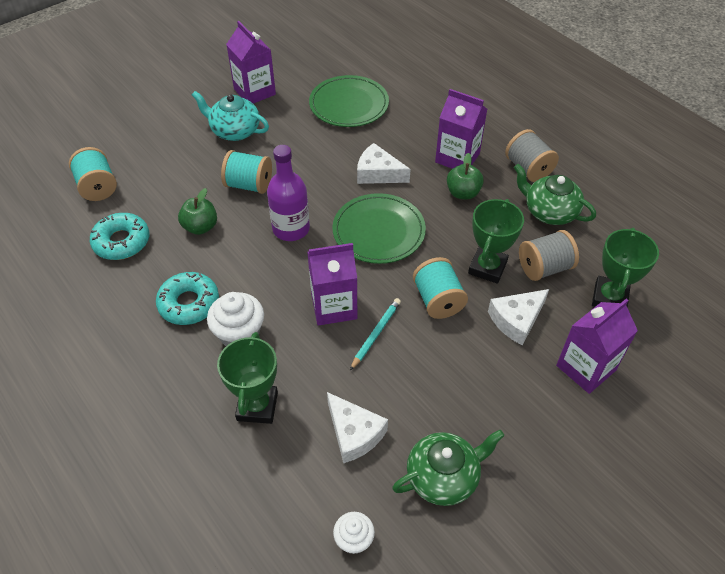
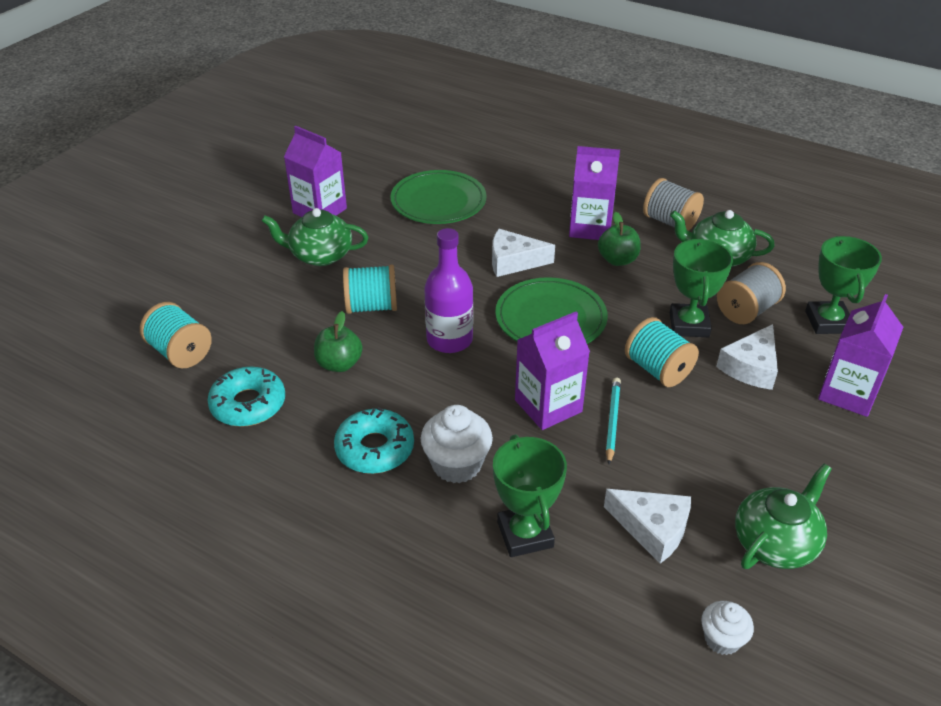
camera: 20 degrees left, 10 degrees down
(234, 131) = (320, 255): turquoise teapot -> green teapot

